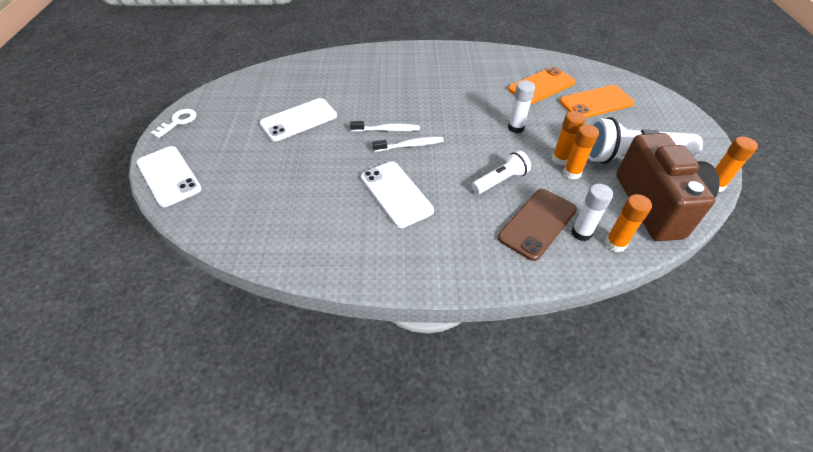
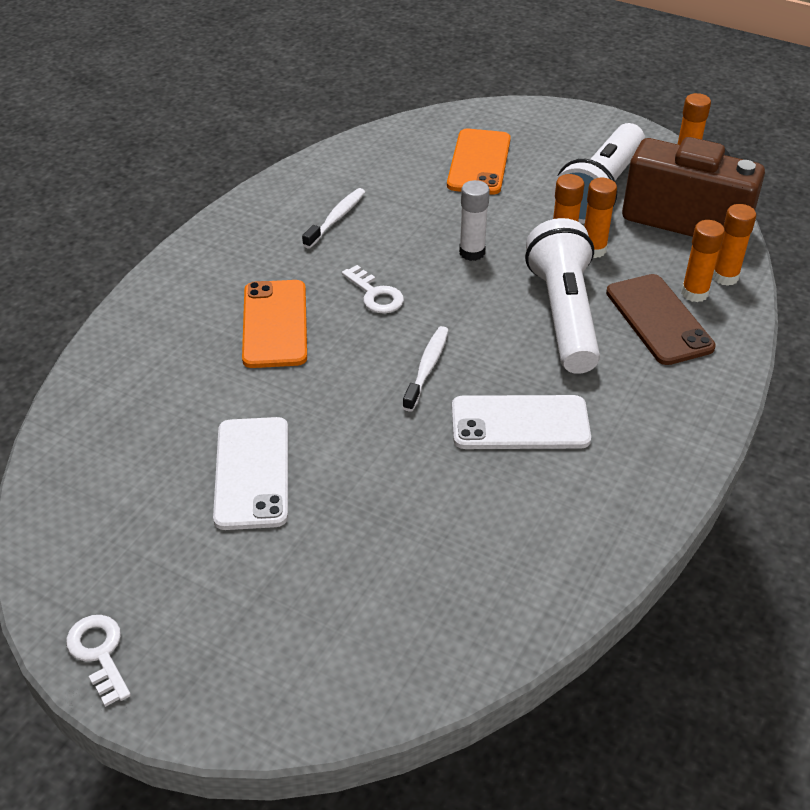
camera: 60 degrees left, 5 degrees down
(169, 176) = (265, 702): white phone -> none
(387, 130) = (370, 377): white toothbrush -> white toothbrush (336, 218)
(448, 109) = (375, 294): none -> white key
(500, 181) = (564, 315): white flashlight -> white flashlight, size x1.81
(541, 86) = (402, 187): orange phone -> orange phone (275, 324)
(581, 233) = (694, 293): white glue stick -> orange glue stick

